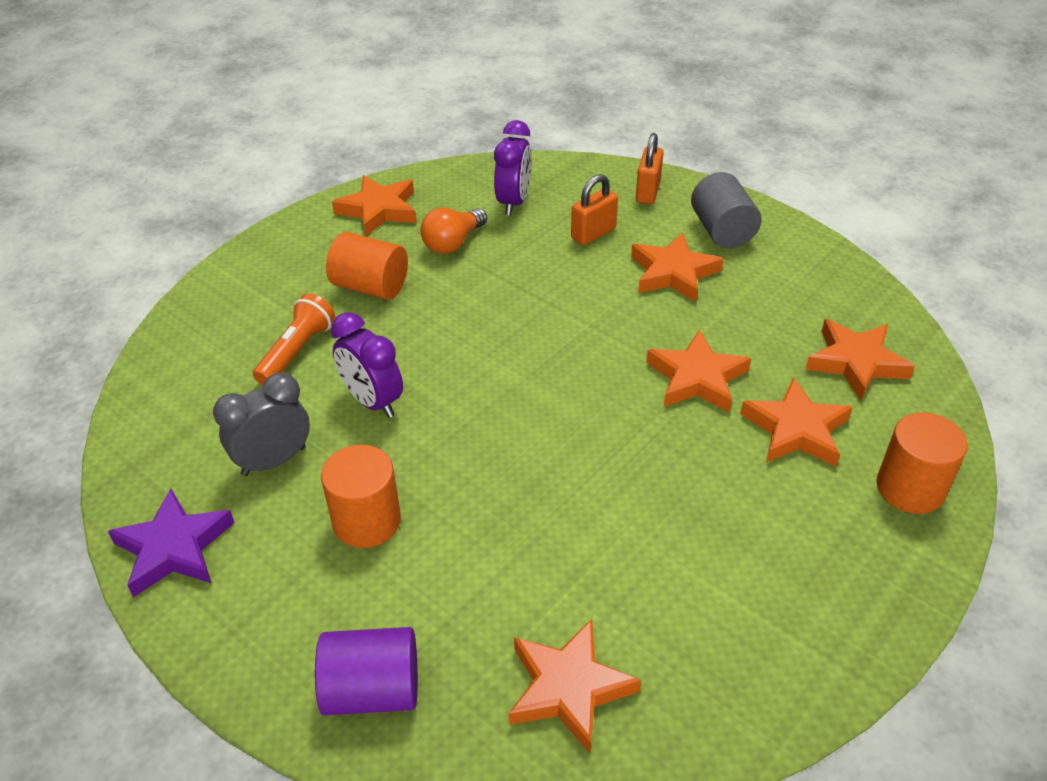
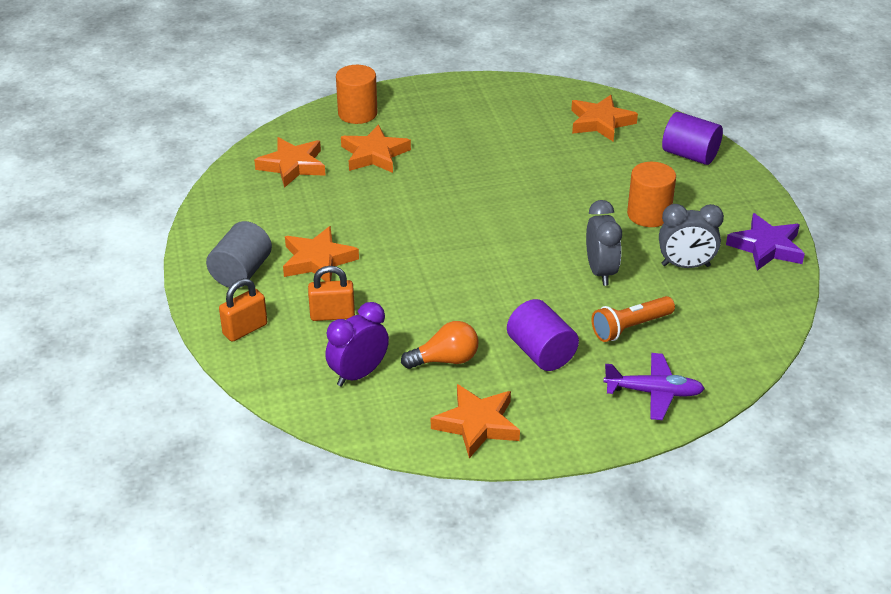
camera: 145 degrees left, 5 degrees down
(236, 299) = (654, 392): none -> purple plane
(370, 287) = (541, 353): orange cylinder -> purple cylinder
(372, 401) = (600, 272): purple clock -> grey clock
(697, 378) = (391, 198): orange star -> none

